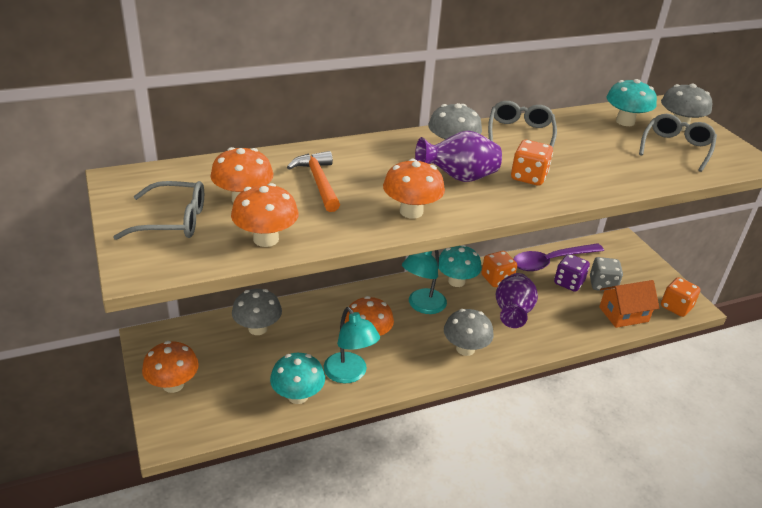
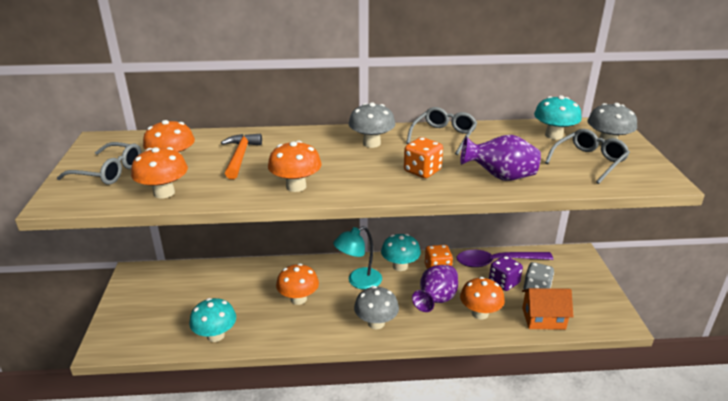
camera: 20 degrees right, 5 degrees down
(173, 384) = (129, 309): orange mushroom -> orange mushroom (480, 313)
(257, 328) = (216, 278): grey mushroom -> none
(349, 374) = (266, 326): turquoise lamp -> none
(458, 178) = (359, 165): purple vase -> purple vase (500, 177)
(676, 307) = (602, 321): orange dice -> none

